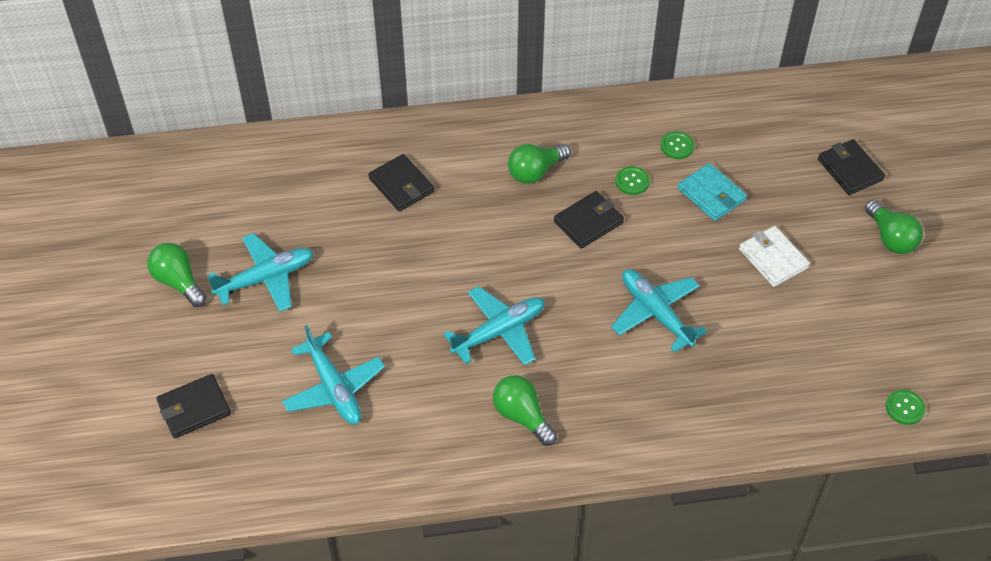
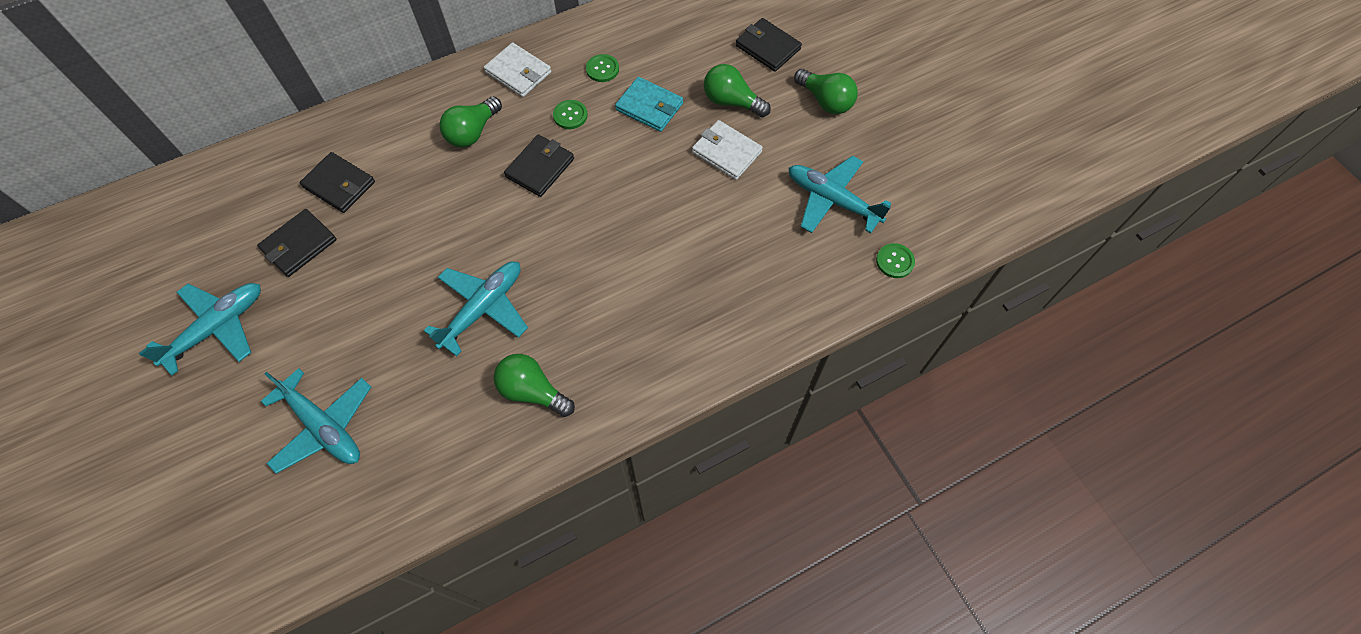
camera: 20 degrees left, 10 degrees up
(178, 282) = (118, 362): green light bulb -> green light bulb (731, 102)
(194, 408) = (170, 502): black wallet -> black wallet (299, 245)
(595, 127) = (518, 72): none -> white wallet
(655, 313) = (633, 240): turquoise plane -> turquoise plane (832, 200)

